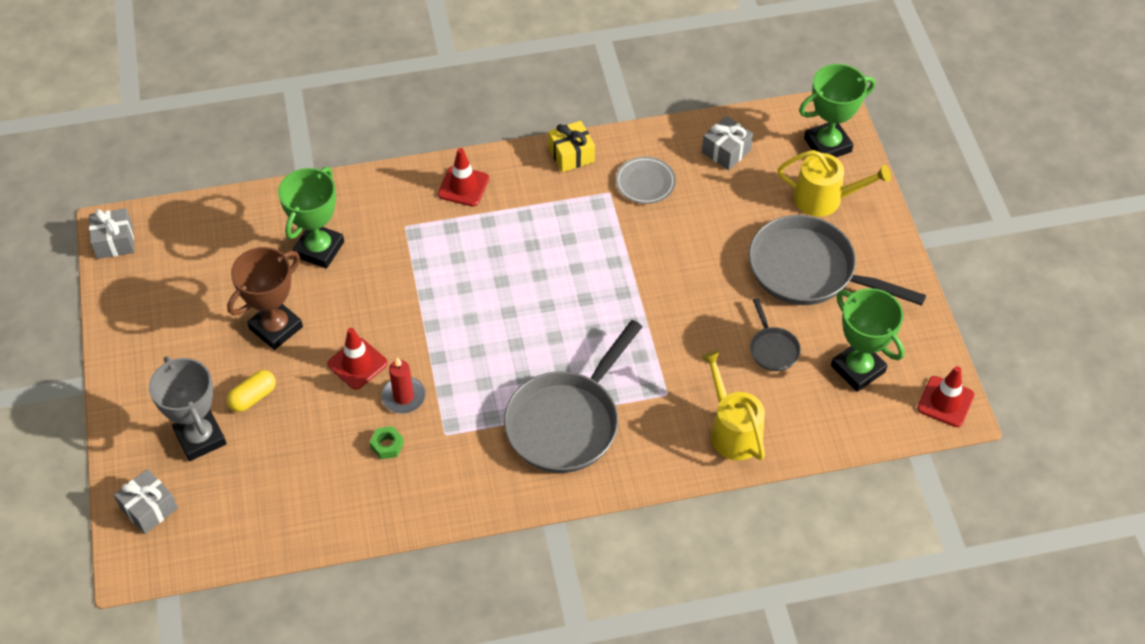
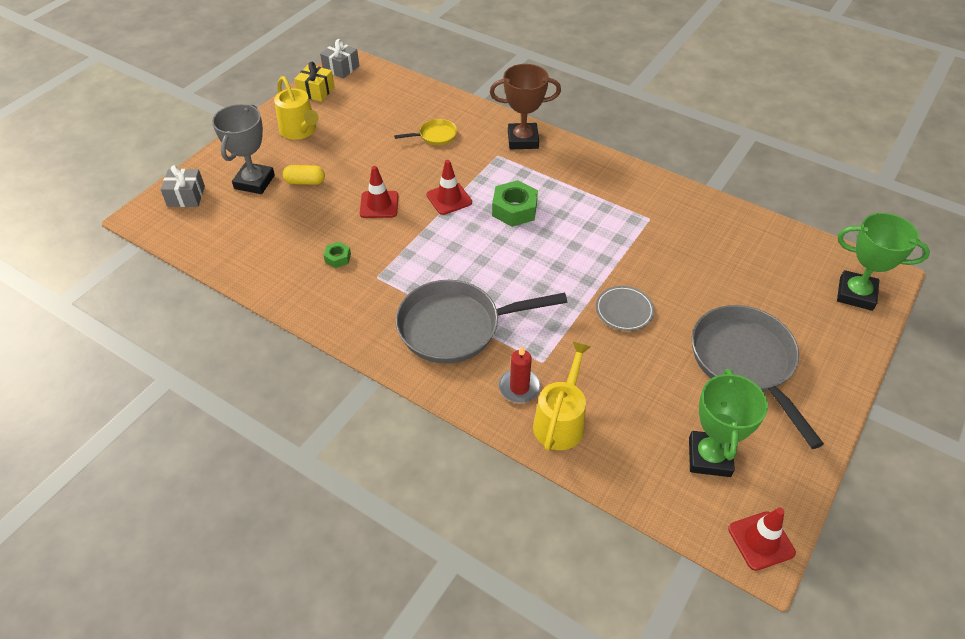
camera: 45 degrees right, 5 degrees down
(276, 328) = (362, 157): brown trophy -> brown trophy (523, 140)
(319, 249) = (435, 136): green trophy -> yellow pan
(403, 397) = (380, 240): red candle -> red candle (519, 387)
(463, 186) = (558, 157): red traffic cone -> red traffic cone (449, 199)
(486, 272) = (514, 209): none -> green nut
(571, 155) = (649, 183): yellow gift -> yellow gift (316, 91)
(645, 182) = (682, 229): grey plate -> grey plate (624, 310)
(726, 151) = (766, 248): grey gift -> none
(772, 349) = (655, 392): grey pan -> none
(824, 199) = (813, 325): yellow watering can -> yellow watering can (300, 130)

